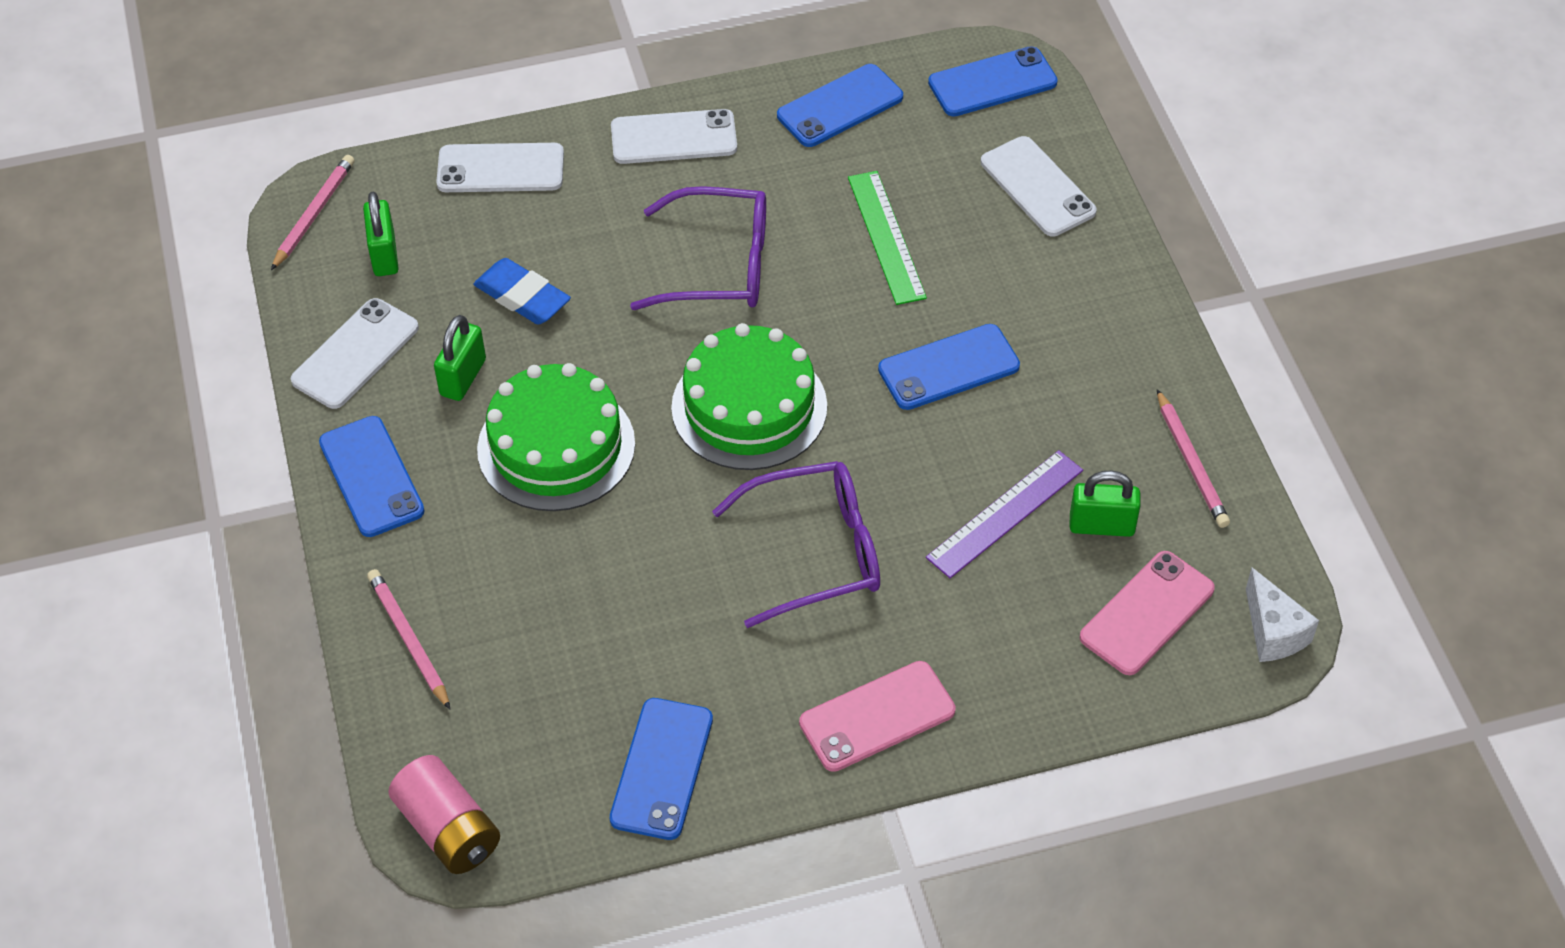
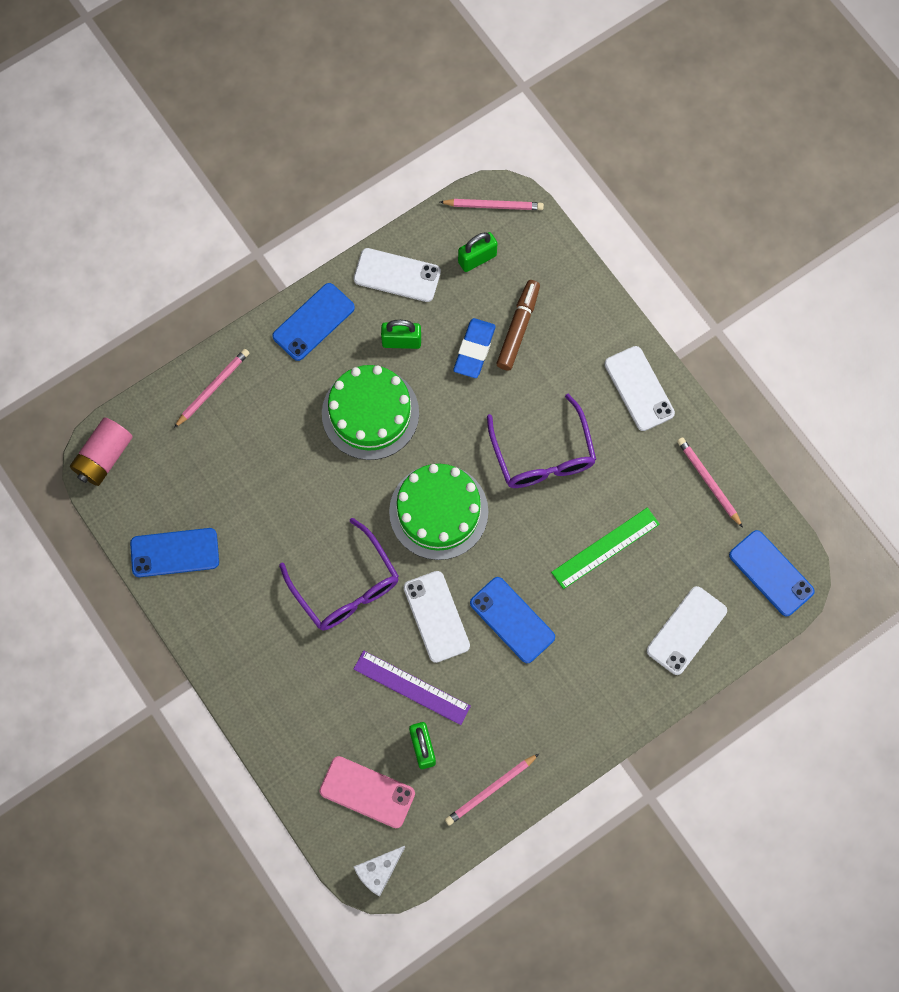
camera: 70 degrees right, 20 degrees up
(500, 169) = (571, 296): white phone -> white phone (436, 616)
(516, 239) = (518, 328): none -> brown marker
(840, 106) = (708, 482): blue phone -> pink pencil
(877, 717) = (245, 657): pink phone -> none

